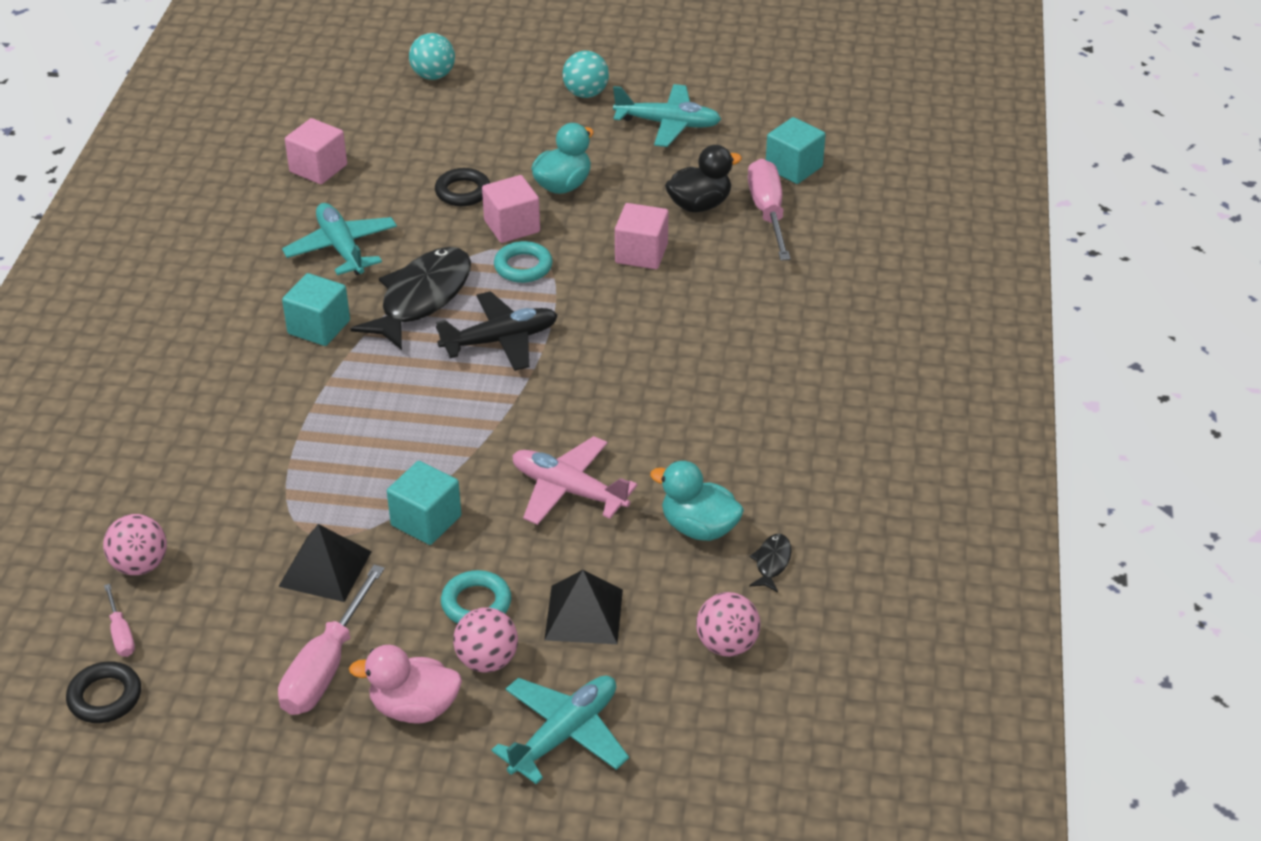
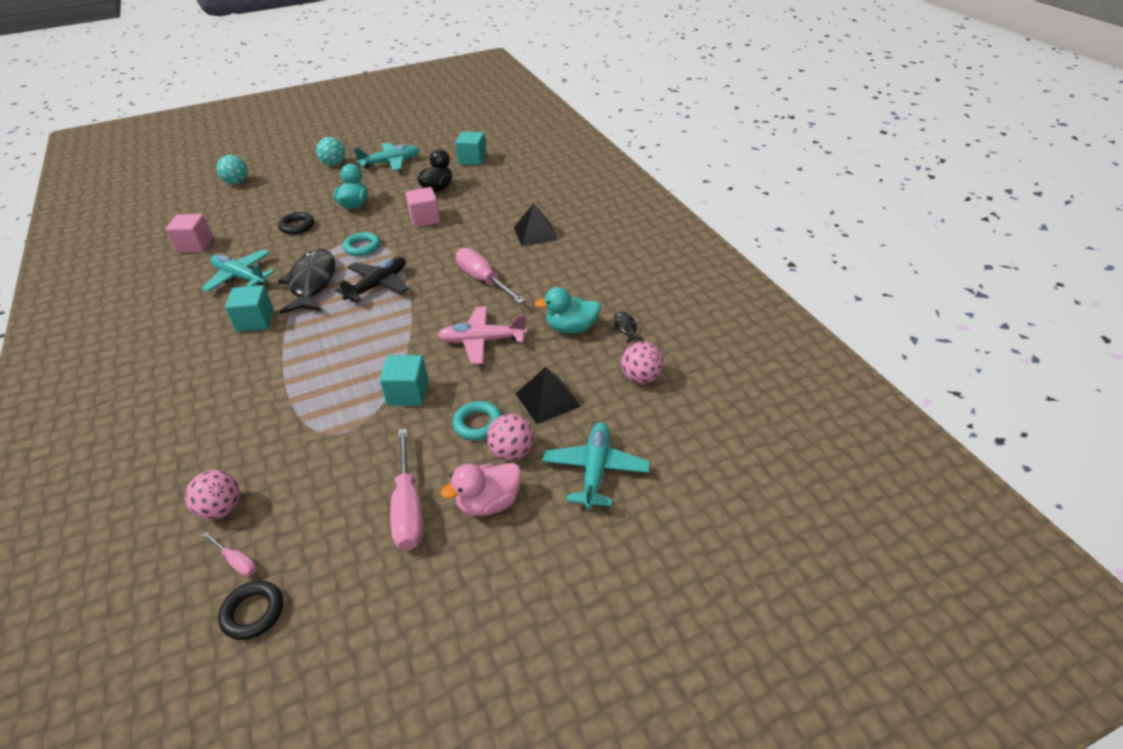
camera: 30 degrees left, 0 degrees up
(325, 568) = (362, 449): black pyramid -> black pyramid (535, 233)
(512, 226) = (340, 232): pink cube -> none
(768, 212) = (476, 180): pink screwdriver -> pink screwdriver (483, 280)

